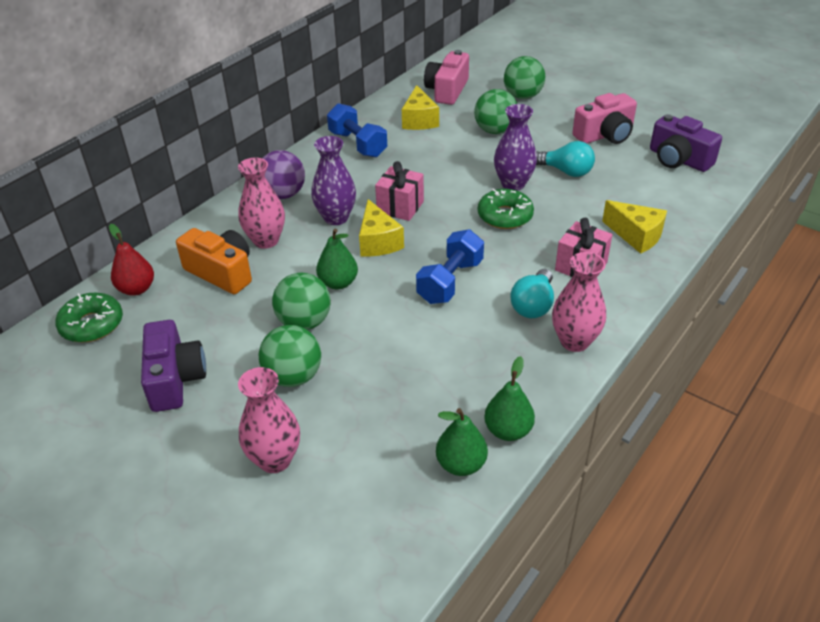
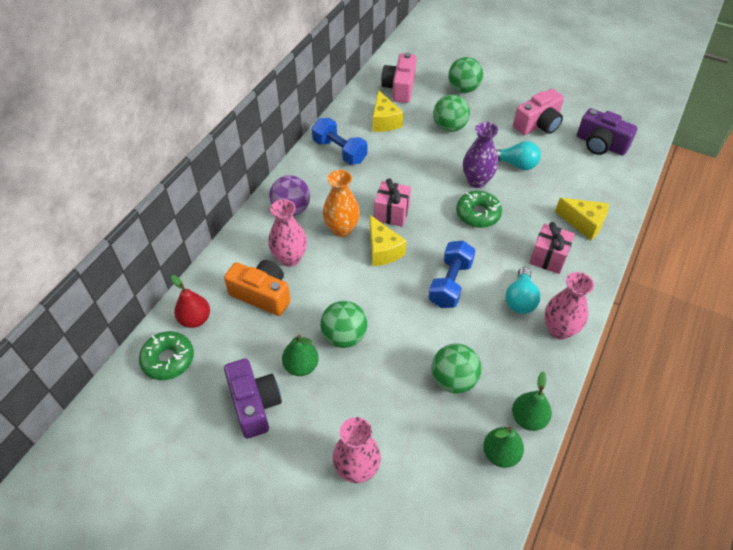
camera: 10 degrees left, 10 degrees up
(293, 376) = (350, 390): green ball -> green ball (453, 380)
(336, 218) = (342, 229): purple vase -> orange vase
(338, 283) = (361, 295): green pear -> green pear (301, 366)

